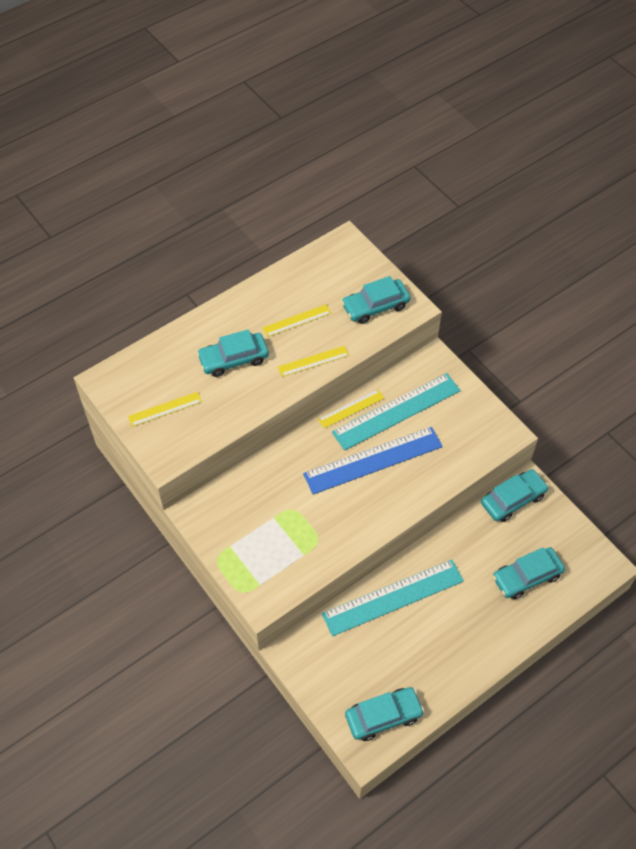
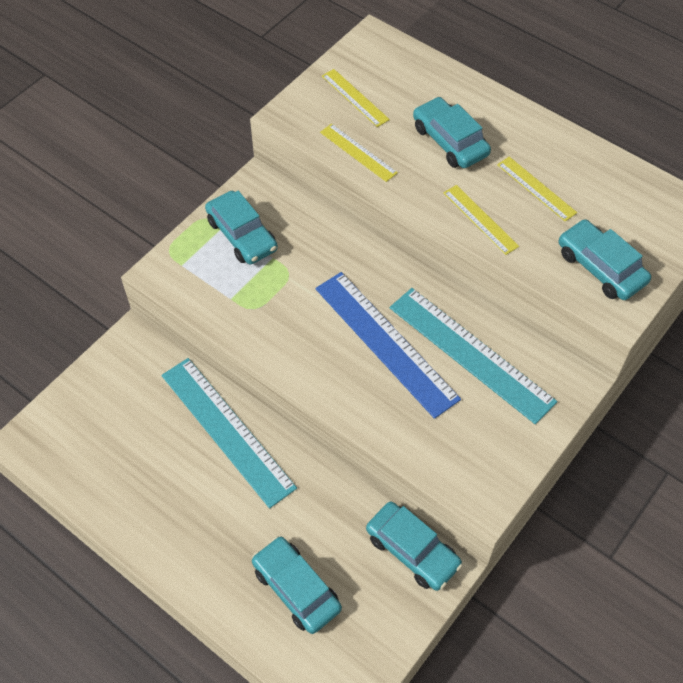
camera: 75 degrees right, 0 degrees up
(351, 408) = (455, 302): yellow ruler -> yellow ruler (358, 152)
(383, 716) = (70, 451): turquoise car -> turquoise car (242, 235)

